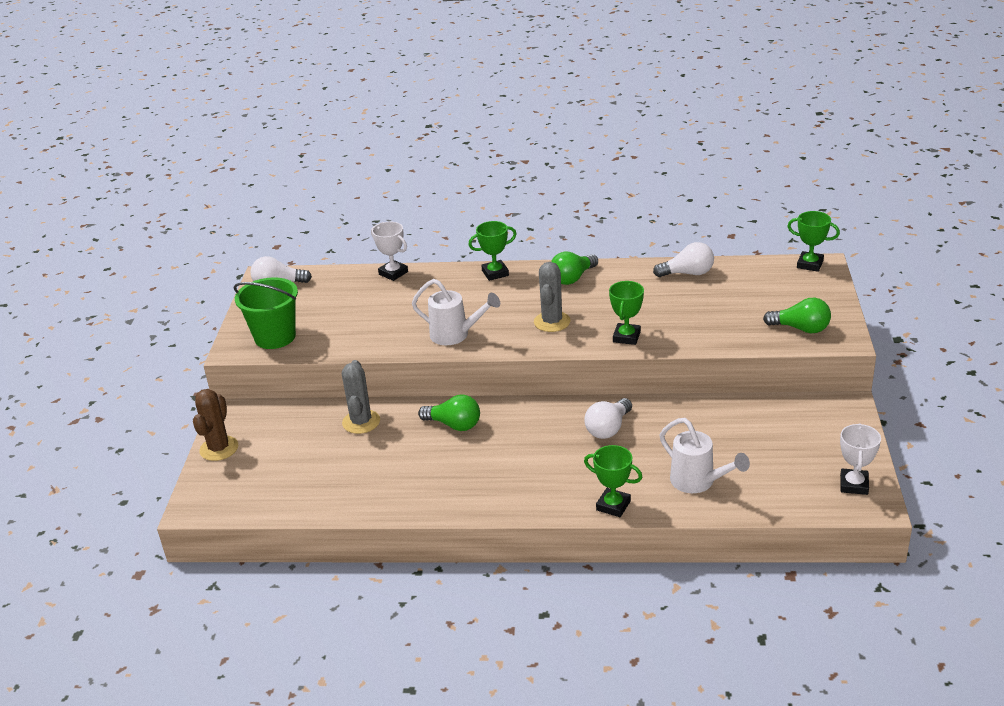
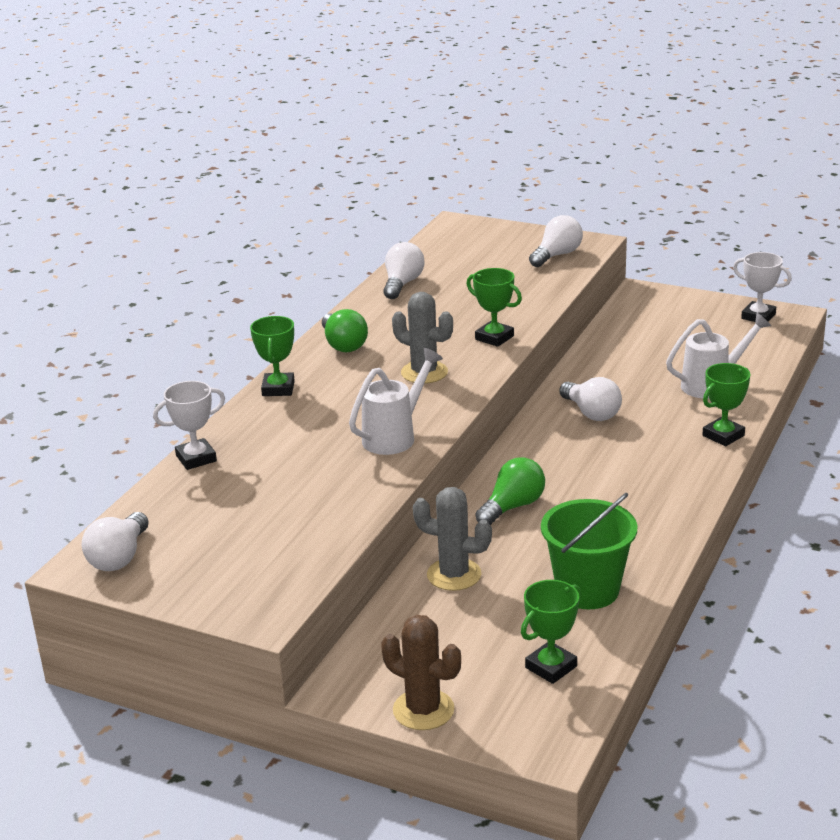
camera: 70 degrees left, 5 degrees down
(275, 337) = (265, 576): green bucket -> green bucket (587, 590)
(801, 328) = (557, 255): green light bulb -> white light bulb
(810, 264) = (448, 227): green trophy -> green trophy (551, 667)

